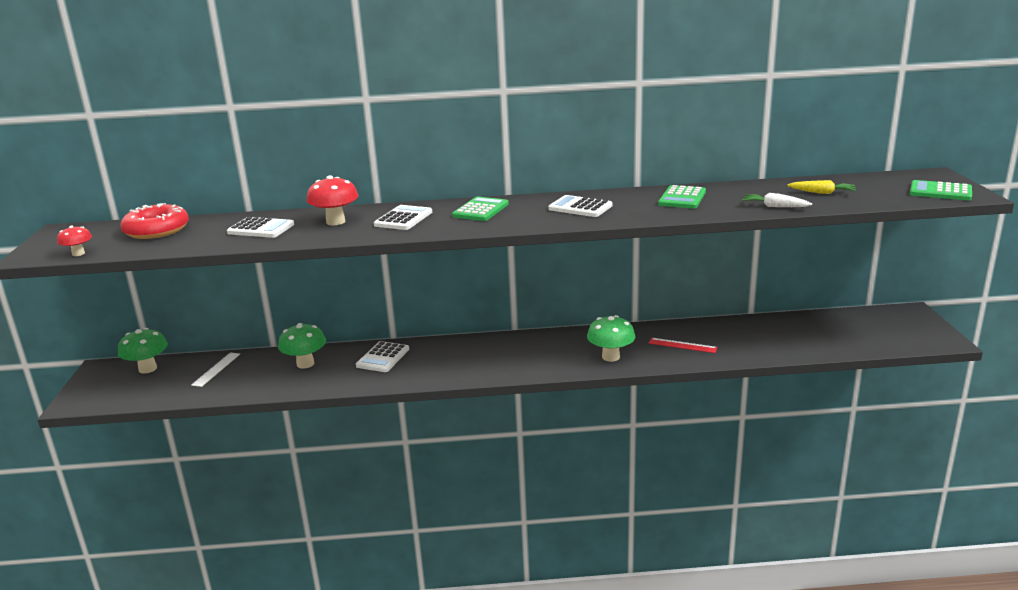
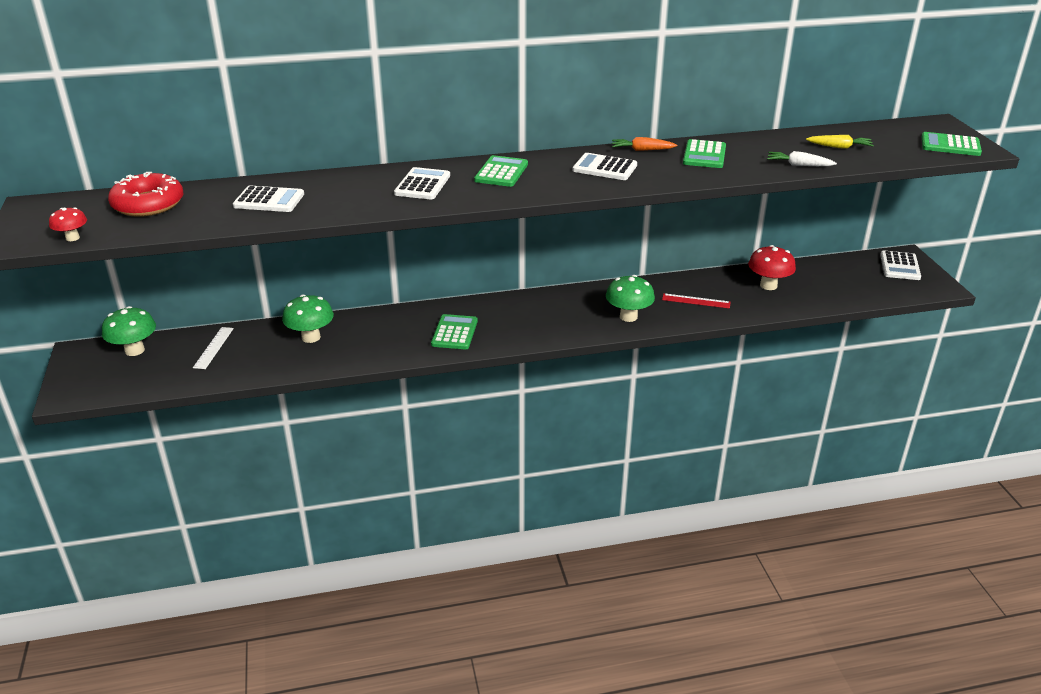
camera: 10 degrees left, 10 degrees up
(335, 222) = (349, 190): red mushroom -> red mushroom (768, 285)
(383, 357) = (393, 326): white calculator -> white calculator (900, 266)
(438, 365) = (454, 333): none -> green calculator
(622, 194) = (642, 150): none -> orange carrot

